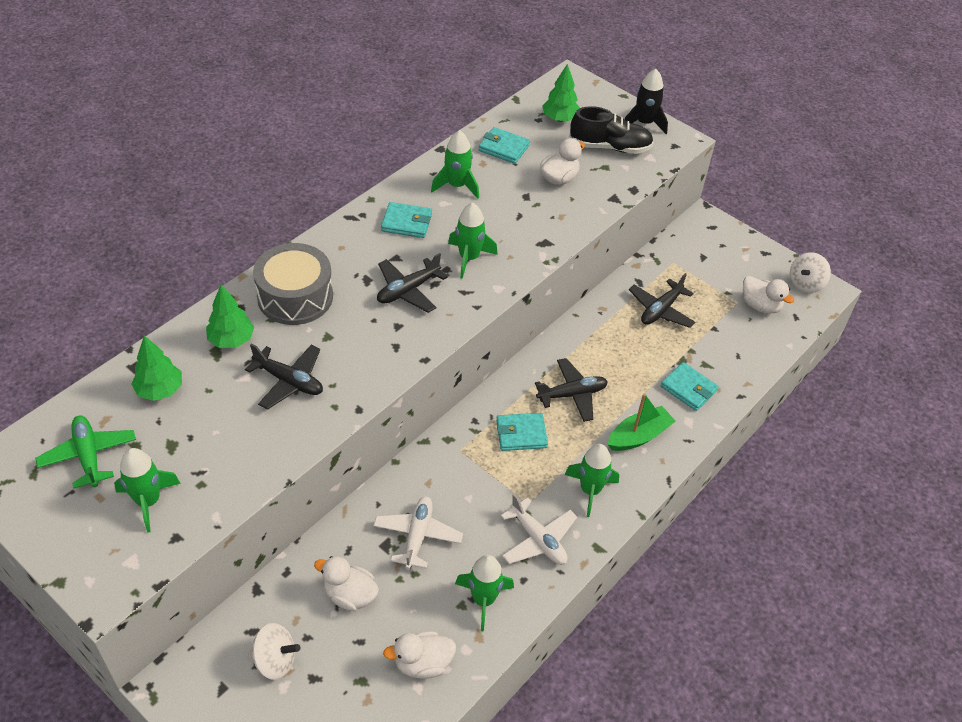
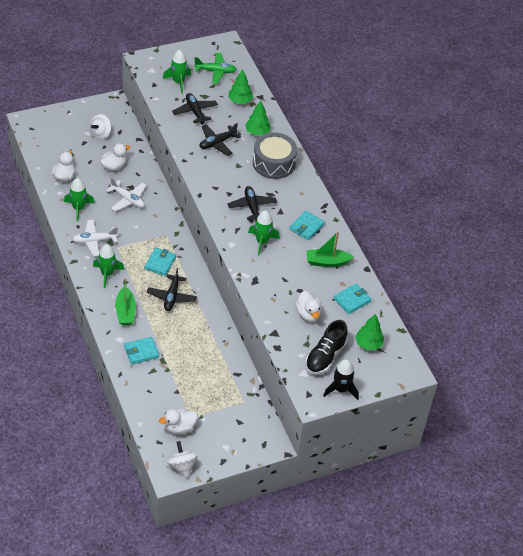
camera: 115 degrees right, 0 degrees up
(457, 186) = (327, 262): green rocket -> green boat
(660, 310) = (207, 372): black plane -> black plane (195, 111)

